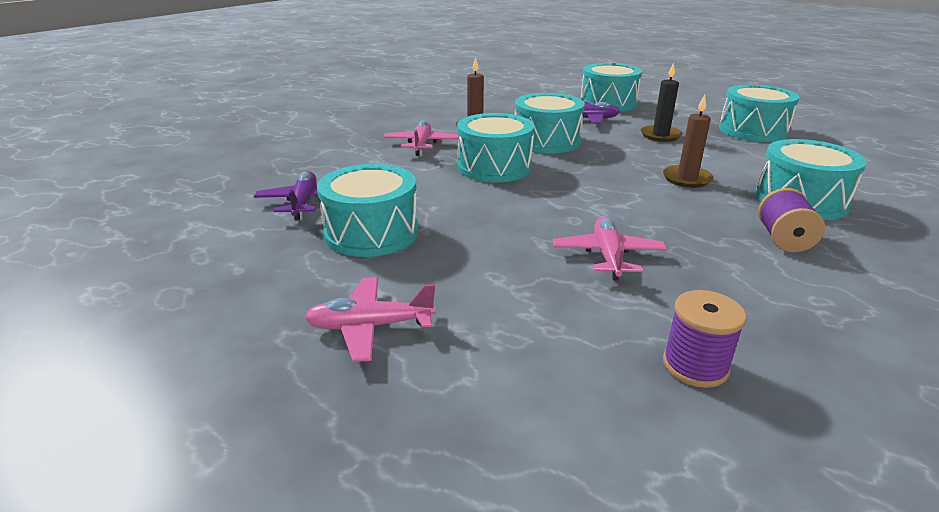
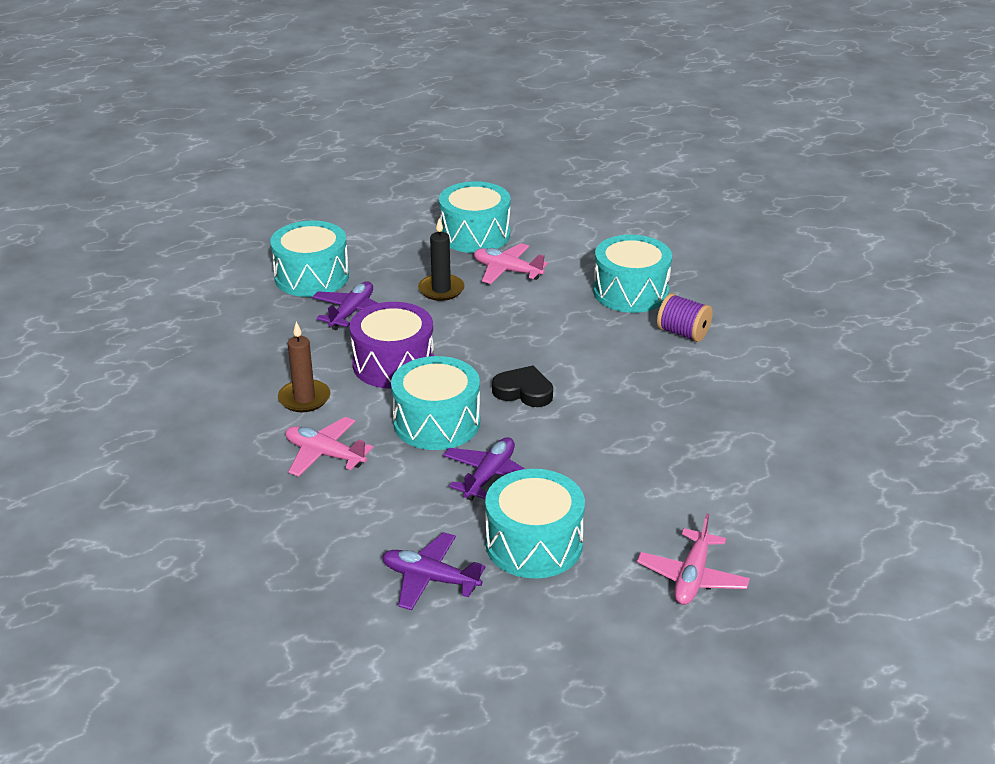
camera: 65 degrees left, 5 degrees up
(447, 197) = (489, 476): none -> purple plane
(546, 141) = (393, 364): turquoise drum -> purple drum
(574, 187) = (523, 391): none -> black heart
(607, 256) = (657, 424): pink plane -> pink plane (507, 271)
(687, 179) = (552, 324): brown candle -> none
(695, 366) = (804, 445): purple spool -> none

